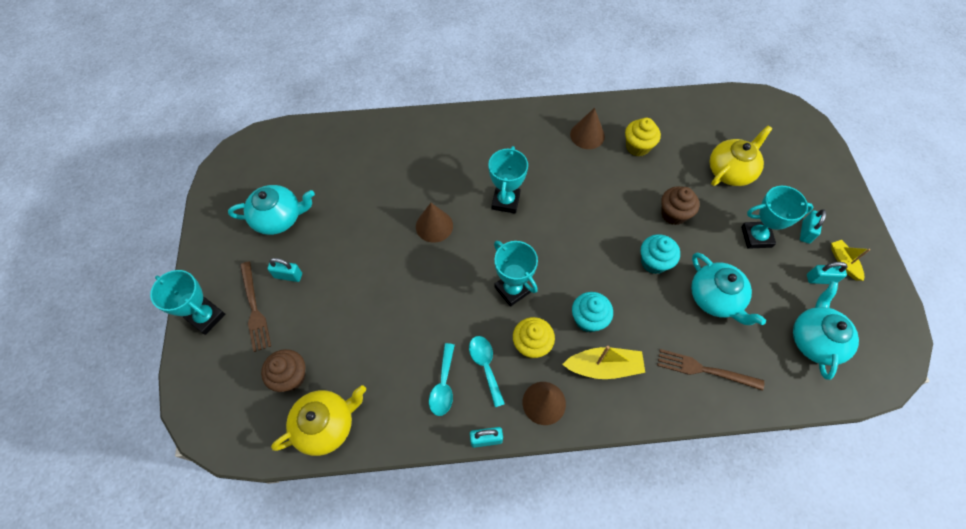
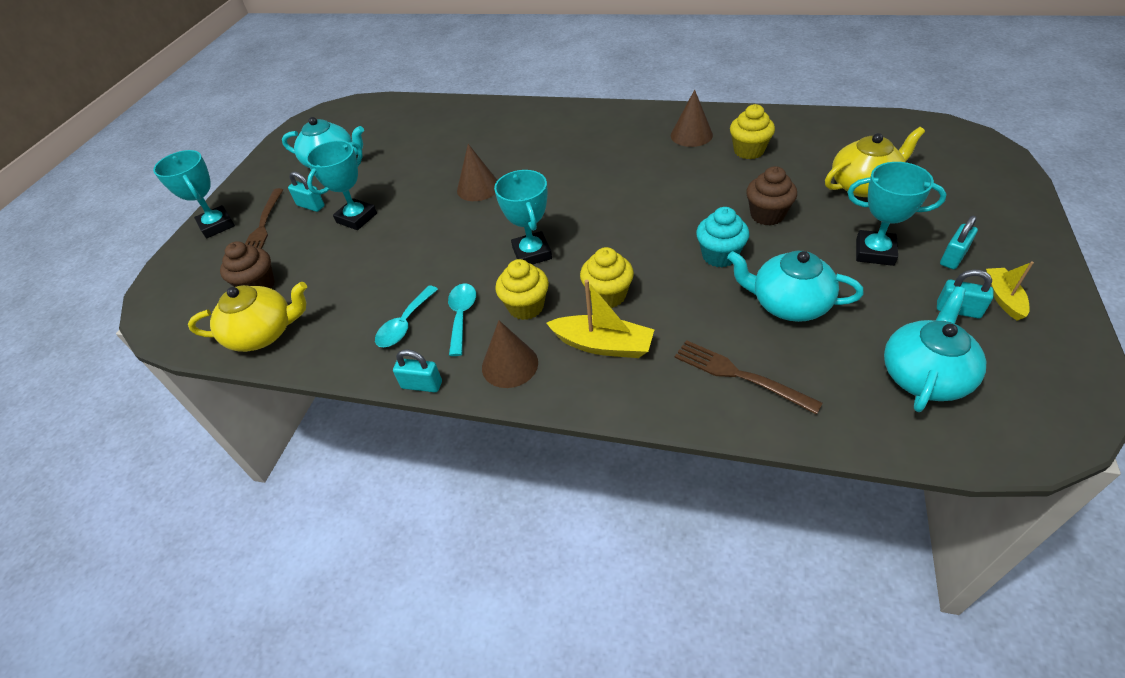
camera: 25 degrees right, 15 degrees down
(505, 201) = (567, 178): turquoise trophy -> turquoise trophy (357, 218)
(588, 319) = (607, 295): turquoise cupcake -> yellow cupcake
(715, 298) = (788, 304): turquoise teapot -> turquoise teapot turned 120 degrees clockwise

